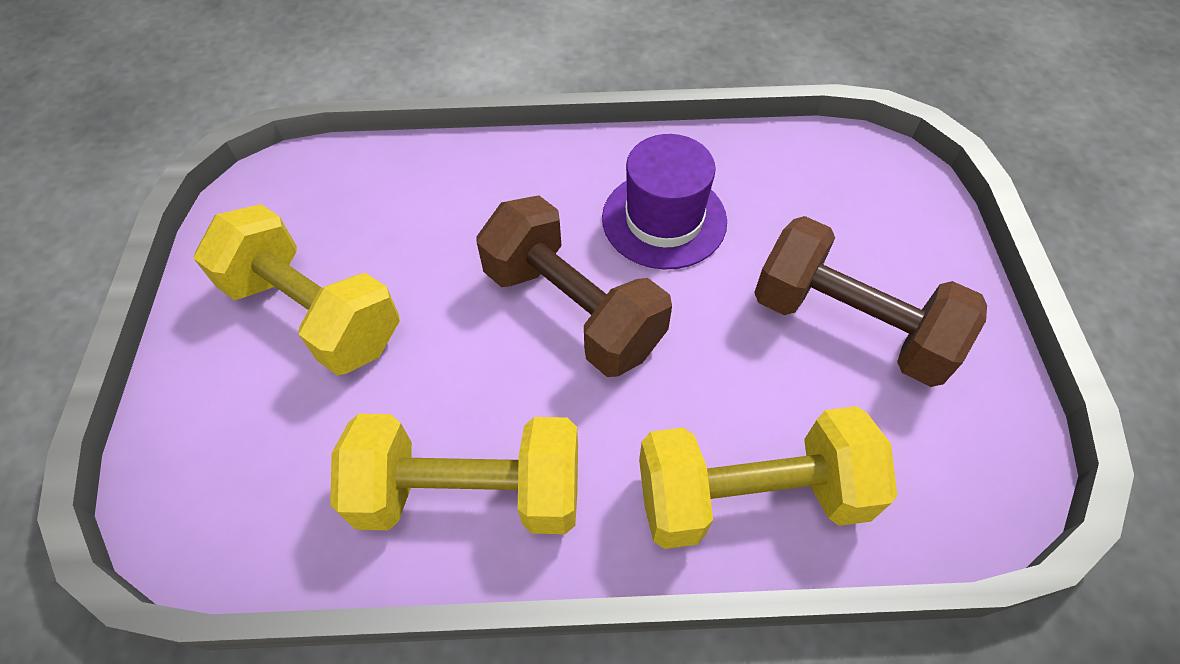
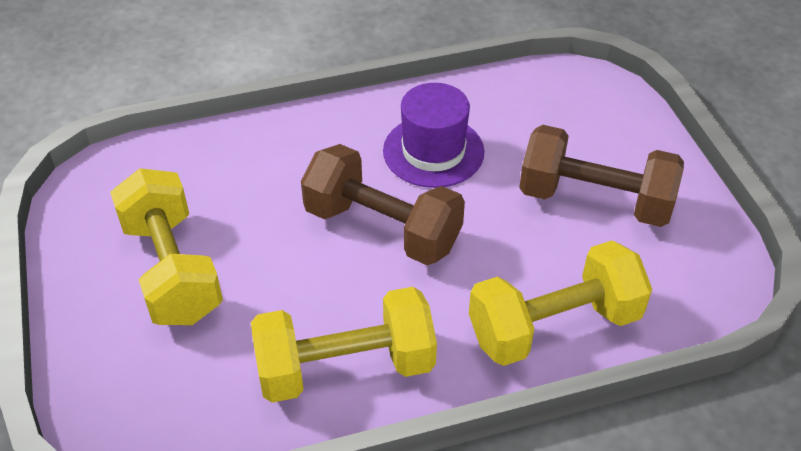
camera: 15 degrees left, 10 degrees down
(314, 313) = (172, 270): yellow dumbbell -> yellow dumbbell turned 45 degrees clockwise

